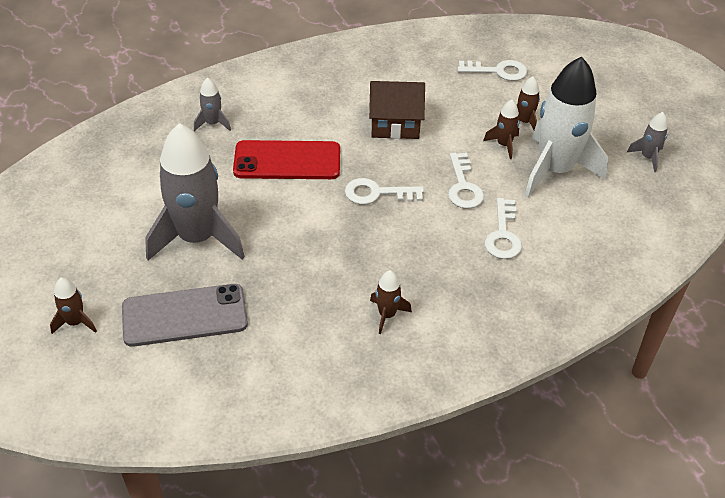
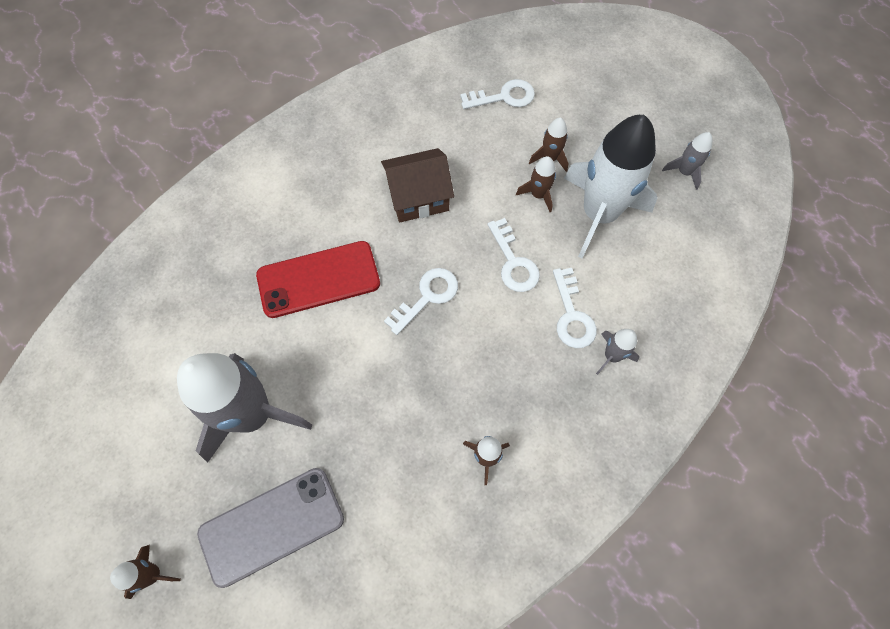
camera: 15 degrees left, 20 degrees up
(213, 123) = (221, 249): grey rocket -> grey rocket (612, 356)
(377, 193) = (427, 297): white key -> white key turned 150 degrees clockwise

